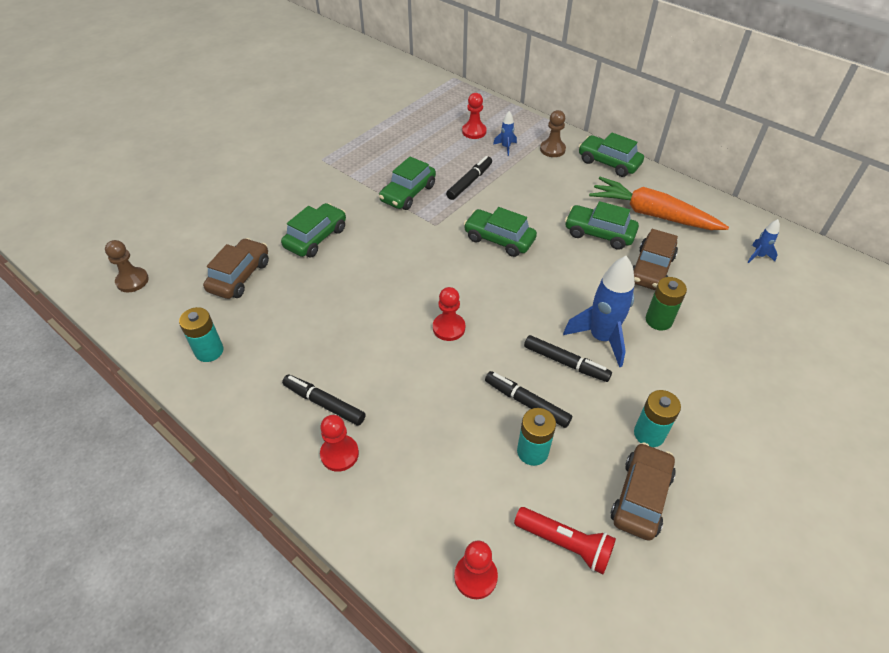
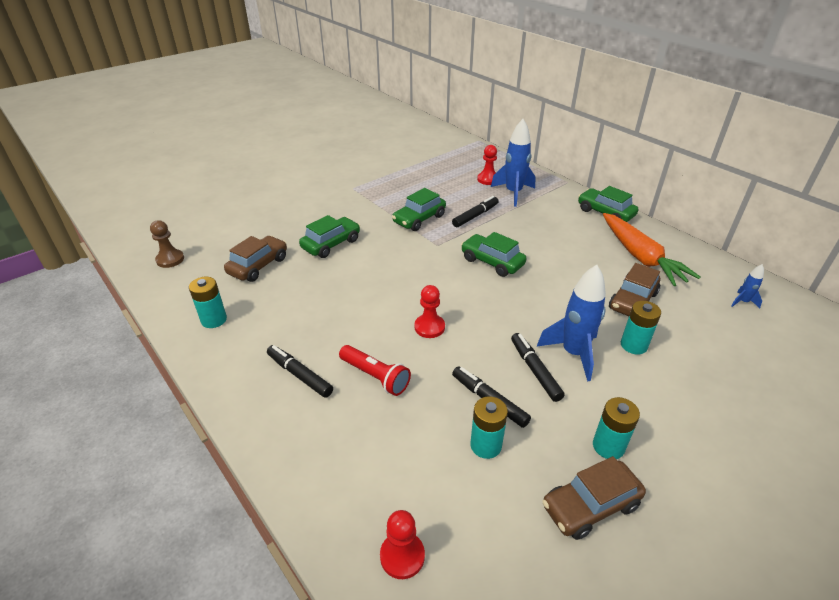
camera: 10 degrees right, 10 degrees down
(339, 454) = (301, 420): red pawn -> none
(506, 147) = (513, 193): blue rocket -> blue rocket, size x2.11
(552, 149) = (555, 198): brown pawn -> none
(565, 544) = (501, 539): red flashlight -> red flashlight (375, 376)
(566, 362) = (534, 370): black marker -> black marker turned 150 degrees counterclockwise
(599, 233) = (586, 267): green car -> none
(641, 497) = (590, 505): brown car -> brown car turned 150 degrees counterclockwise
(652, 214) = (640, 257): orange carrot -> orange carrot turned 150 degrees counterclockwise
(658, 320) = (633, 345): green battery -> turquoise battery

